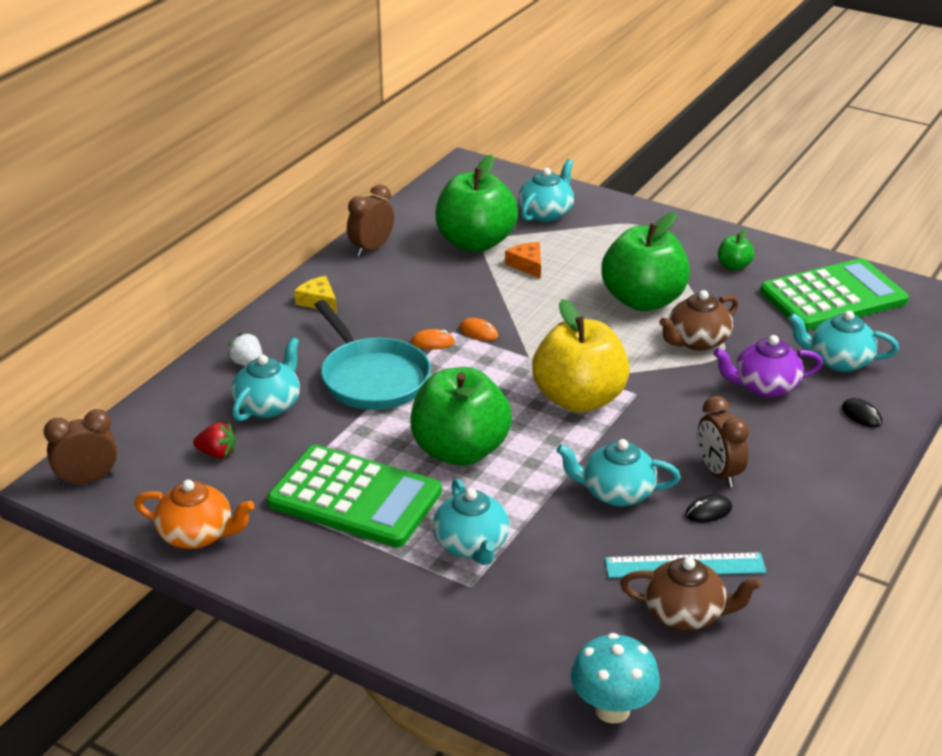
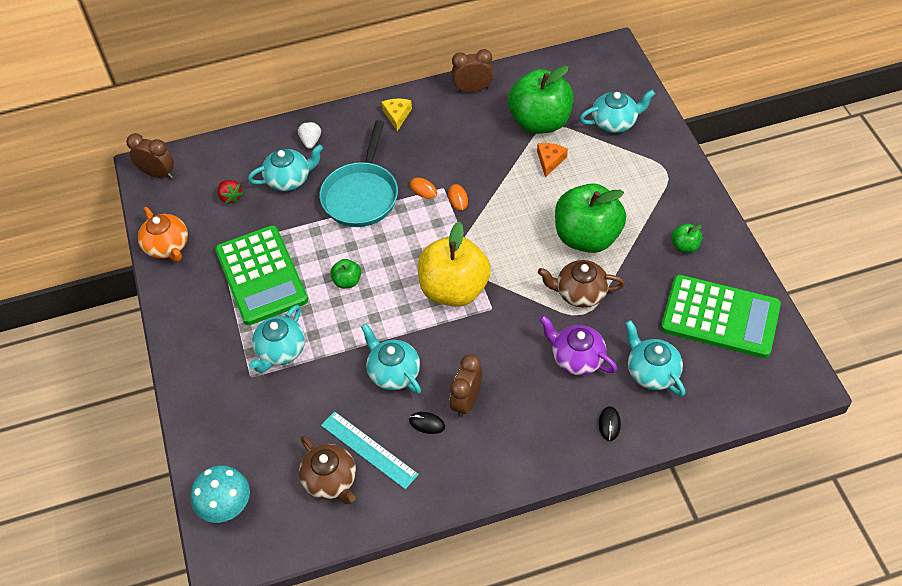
camera: 45 degrees right, 20 degrees up
(460, 451) = (347, 281): green apple -> green apple, size x0.43

